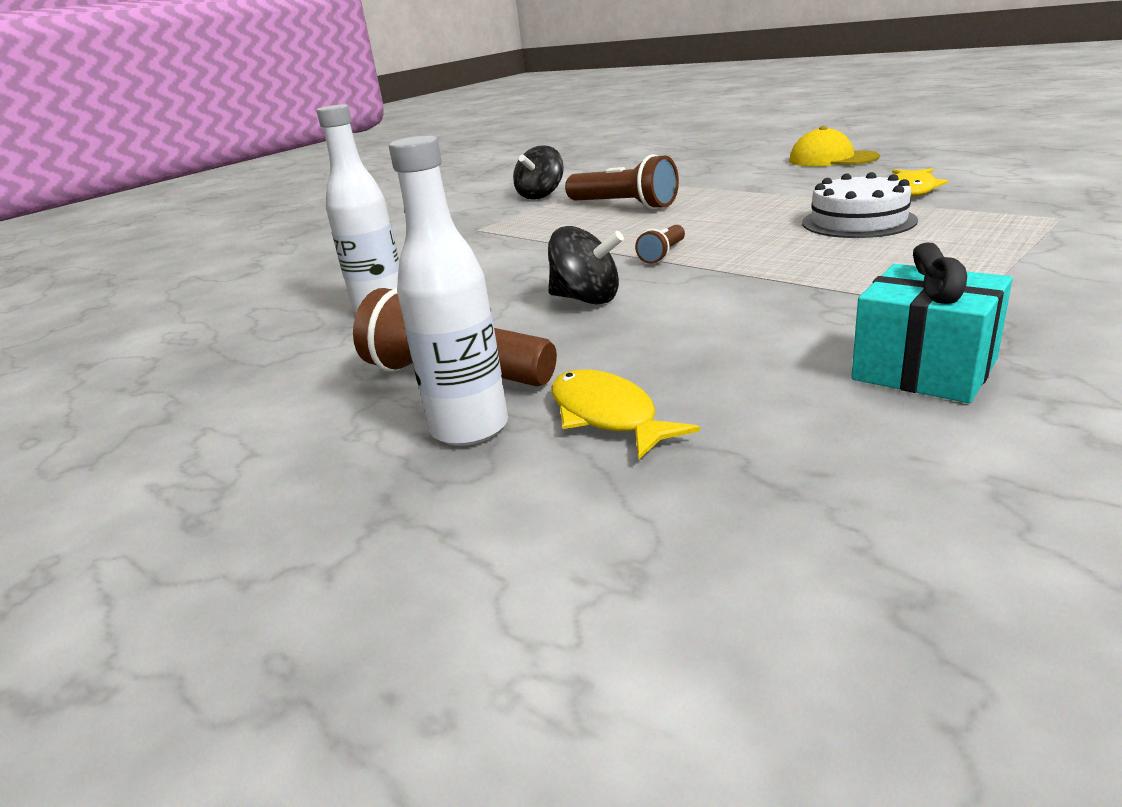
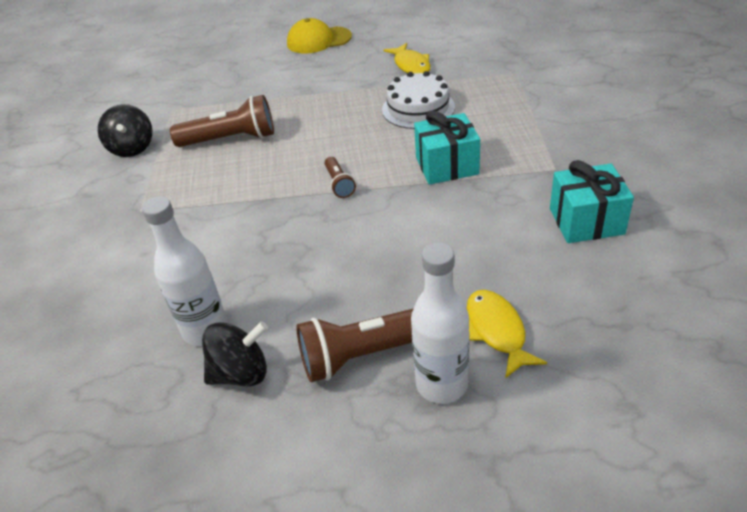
camera: 45 degrees left, 15 degrees up
(586, 299) = (350, 248): black spinning top -> black spinning top (241, 373)
(607, 416) = (496, 331): yellow fish -> yellow fish turned 60 degrees clockwise
(809, 270) = (447, 166): none -> turquoise gift

